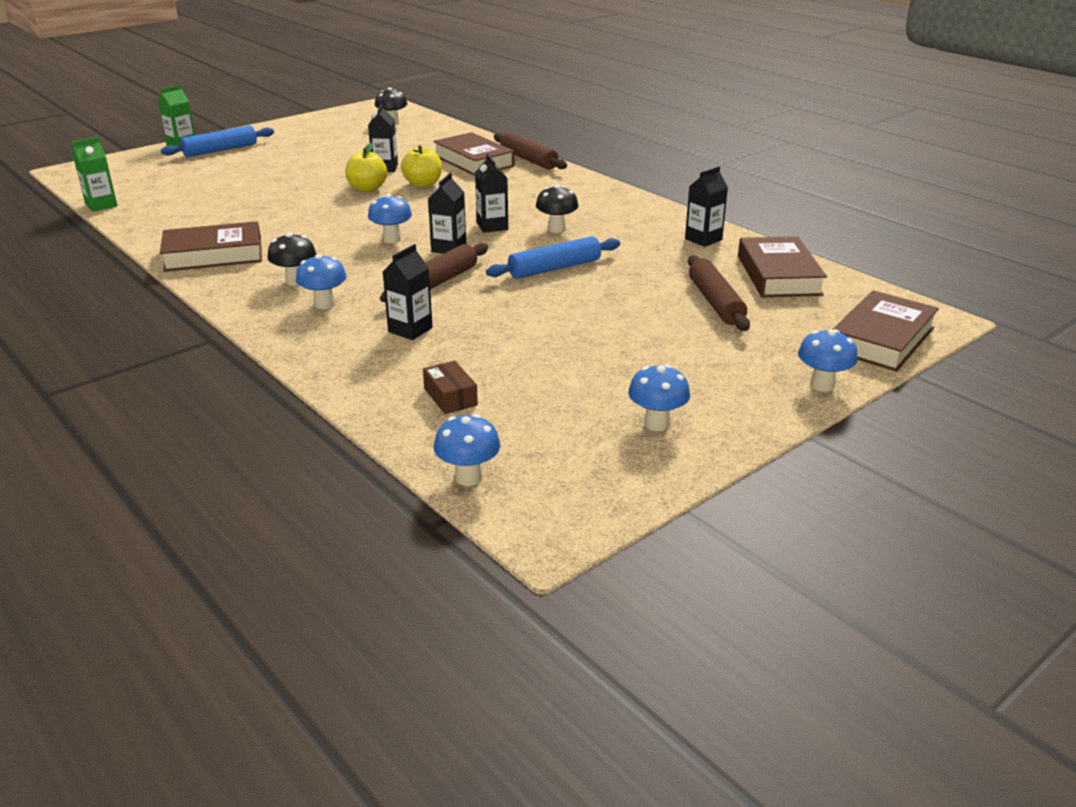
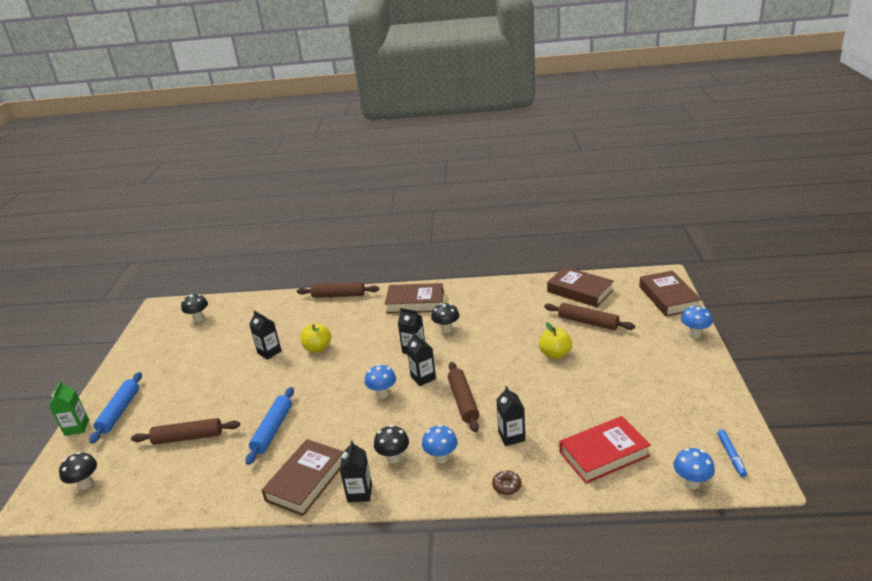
camera: 45 degrees left, 0 degrees up
(101, 205) = (133, 512): green carton -> none
(117, 176) = (86, 484): none -> black mushroom
(217, 186) = (188, 437): none -> brown rolling pin
(319, 355) = (506, 486): none -> brown donut
(367, 189) = (292, 372): yellow apple -> yellow apple (555, 354)
(450, 397) = (603, 454): brown box -> red book
(474, 161) = (311, 315): brown book -> brown book (415, 302)
(554, 268) = (494, 352): blue rolling pin -> blue rolling pin (272, 430)
(568, 494) = (731, 455): none -> blue marker
(656, 424) = (689, 397): blue mushroom -> none
(703, 239) = (516, 292): black carton -> black carton (359, 493)

